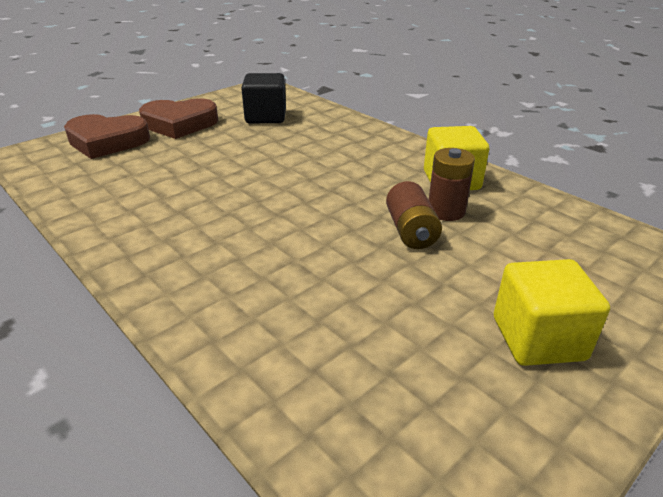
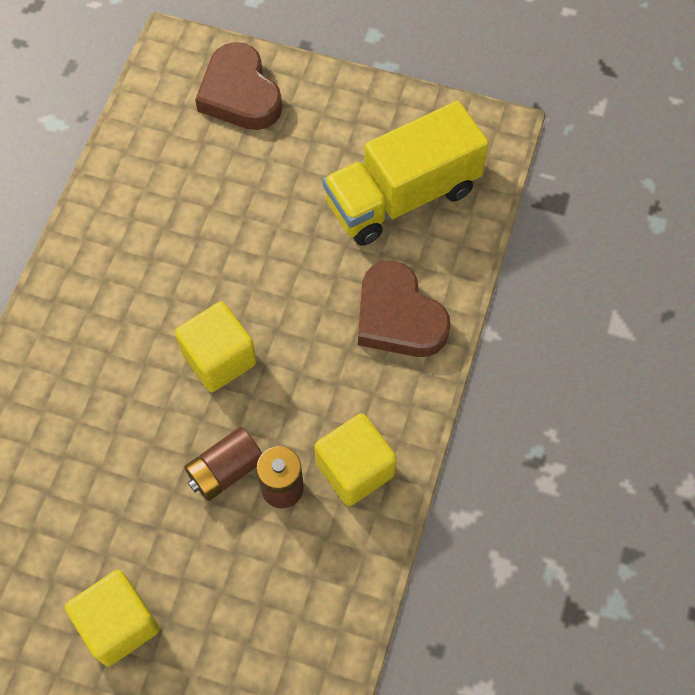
camera: 60 degrees right, 30 degrees up
(179, 124) = (324, 125): brown heart -> brown heart (398, 317)
(266, 117) = (402, 196): black cube -> yellow truck
(307, 206) = (219, 359): none -> yellow cube

